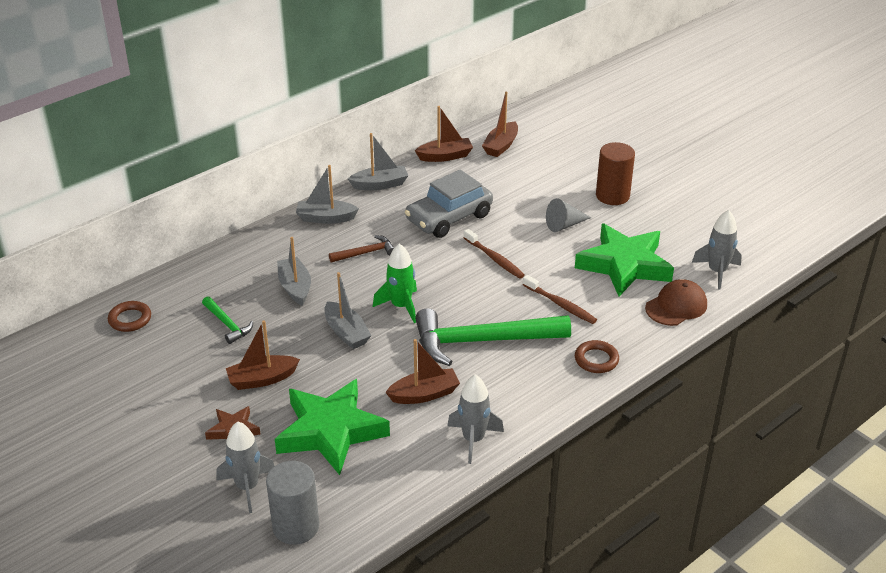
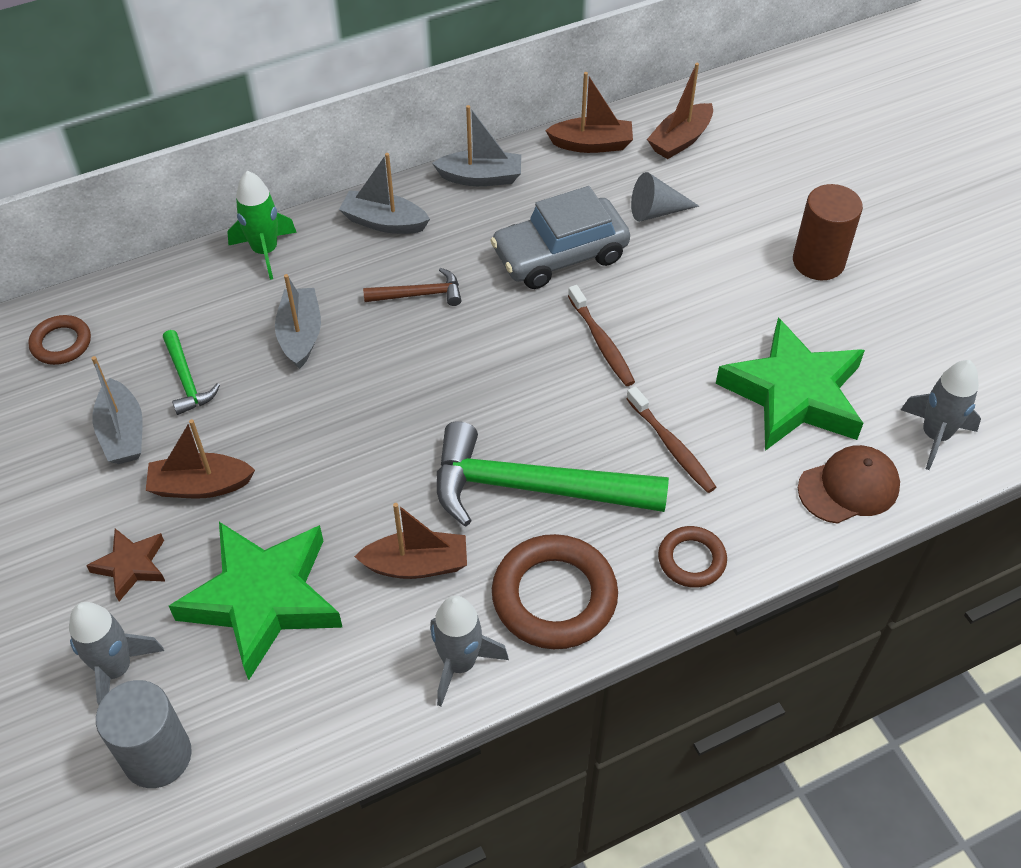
camera: 15 degrees right, 15 degrees up
(346, 333) = (344, 430): grey boat -> grey boat (123, 433)
(401, 306) = (437, 399): green rocket -> green rocket (265, 251)
(519, 394) = (554, 596): none -> brown ring
(564, 225) = (727, 301): grey cone -> grey cone (656, 211)

